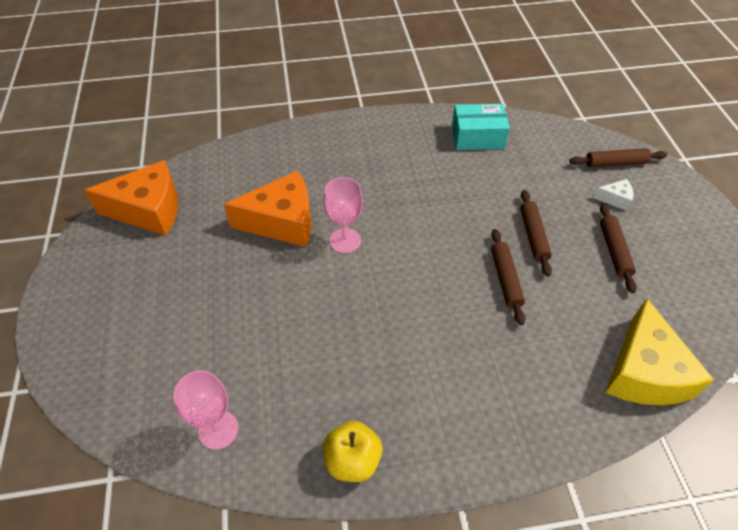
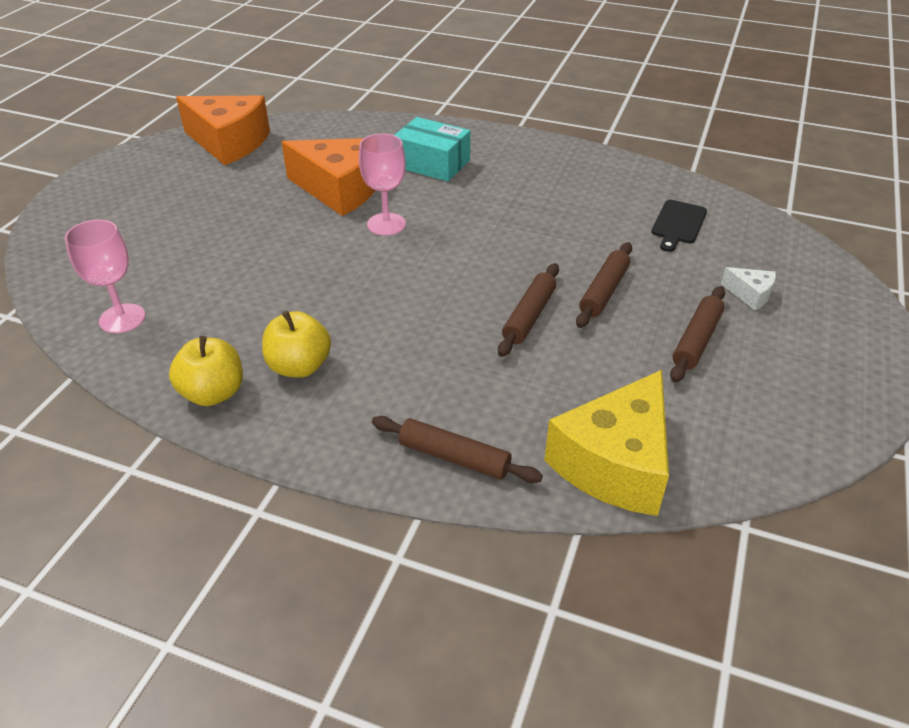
camera: 30 degrees right, 10 degrees down
(393, 402) = (299, 366): none -> yellow apple
(477, 137) = (627, 186): turquoise box -> turquoise box (432, 163)
(532, 157) = (678, 224): none -> black cutting board
(615, 163) = (787, 262): brown rolling pin -> brown rolling pin (454, 457)

